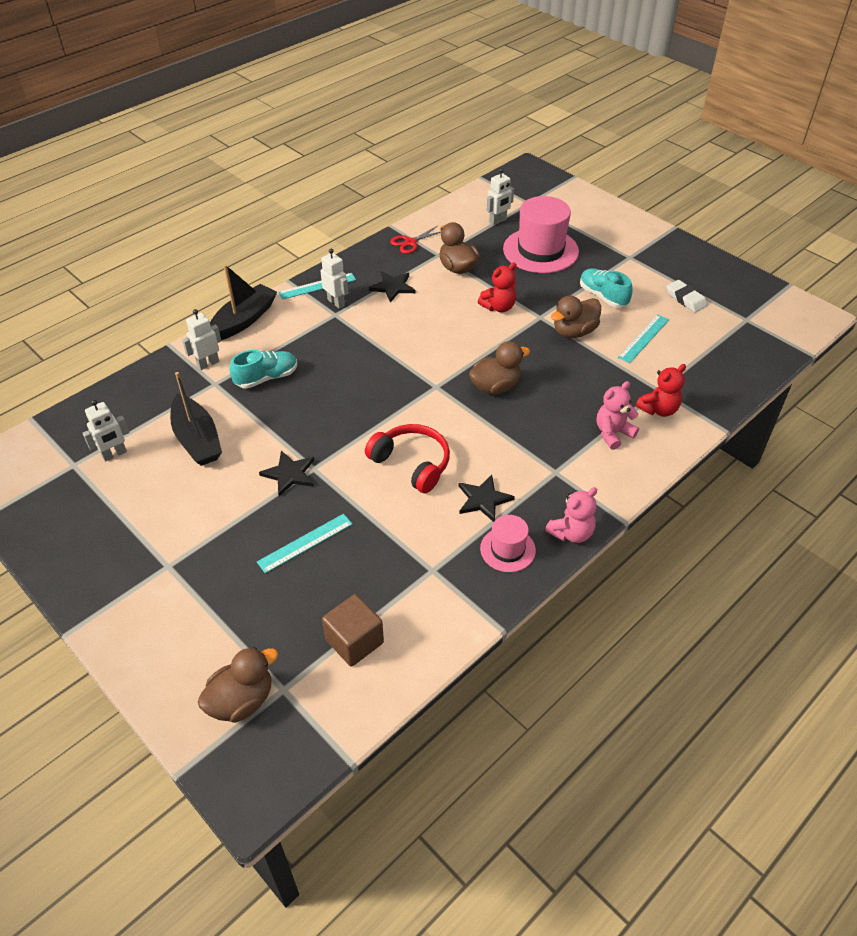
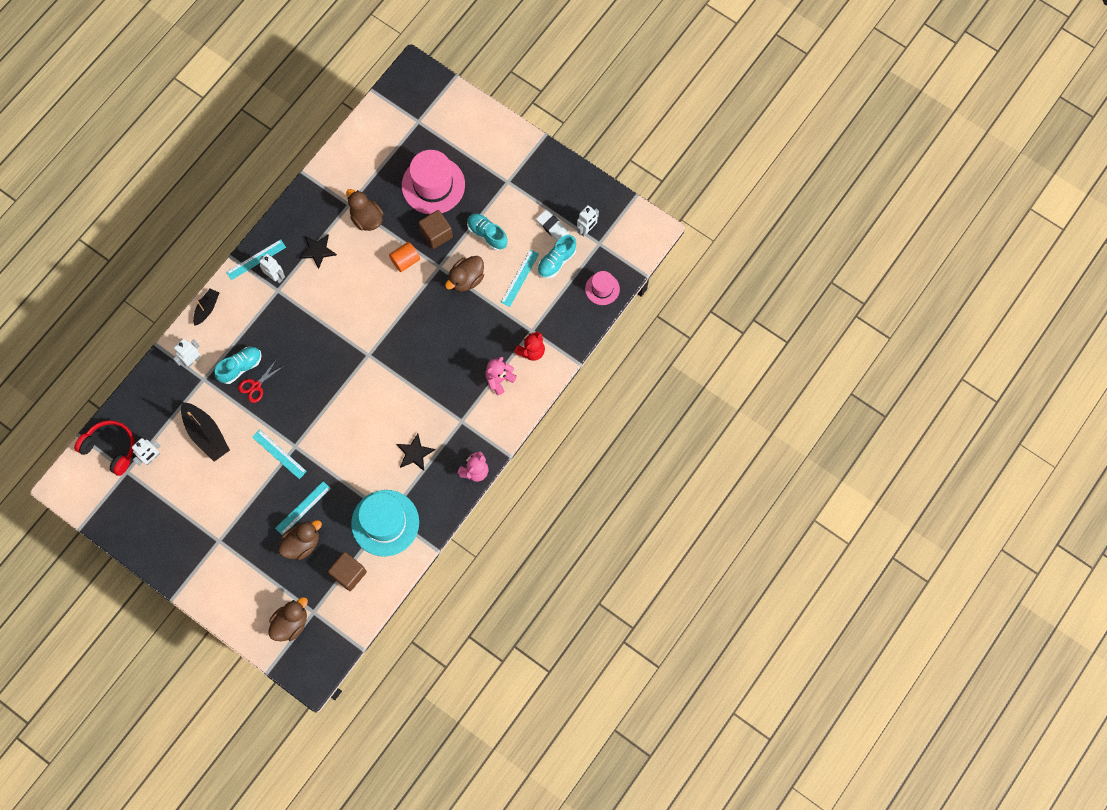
camera: 10 degrees left, 25 degrees up
(244, 320) = (207, 308): black boat -> black boat, size x0.60
(289, 474) = (279, 454): black star -> turquoise ruler
(410, 242) = (323, 192): red scissors -> red scissors (256, 386)
(412, 464) = (362, 430): red headphones -> red headphones (111, 448)
(425, 580) = (385, 523): none -> turquoise hat
(495, 386) = (412, 348): brown duck -> brown duck (302, 543)
(498, 221) = (393, 152): white robot -> white robot (586, 230)
(498, 307) = (405, 261): red teddy bear -> orange cylinder
(507, 549) = (435, 491): pink hat -> pink hat (602, 289)
(540, 289) = (436, 234): none -> brown cube
(691, 329) = (556, 261): none -> turquoise shoe

